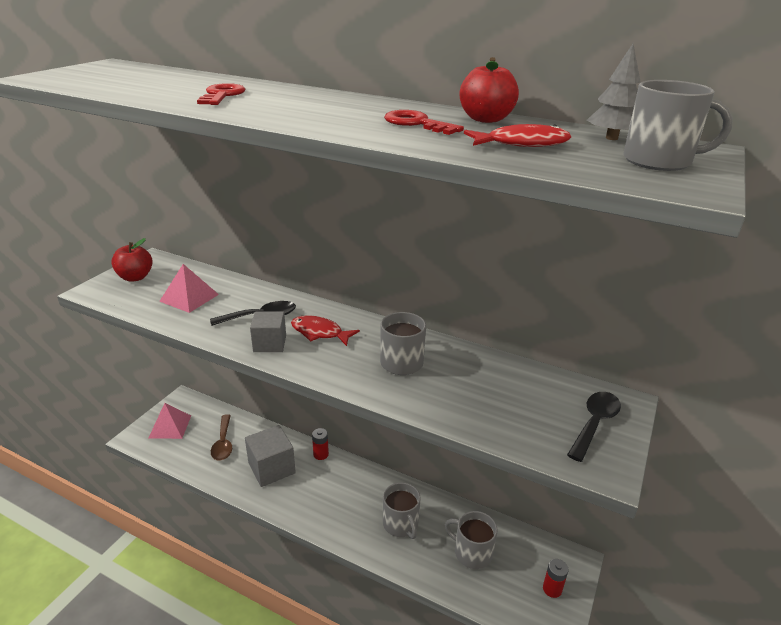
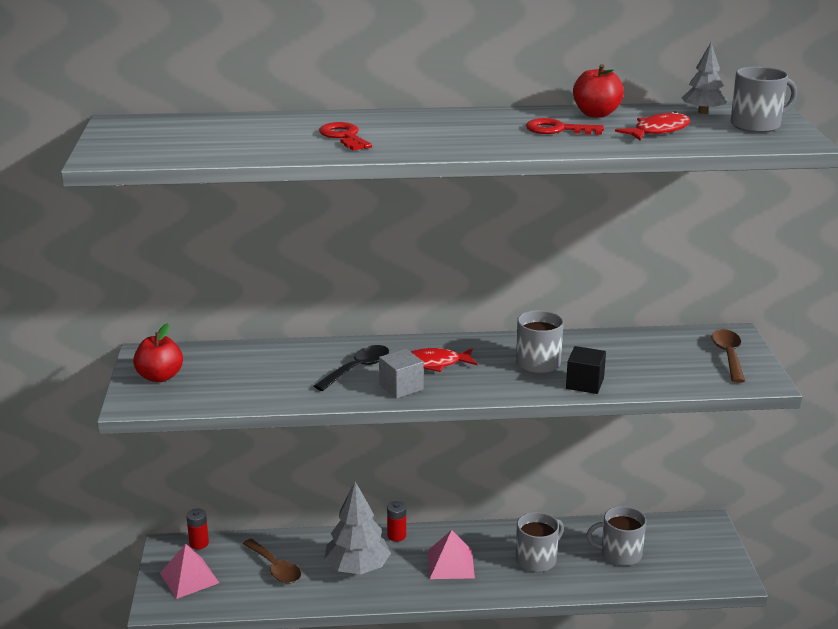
camera: 30 degrees left, 5 degrees down
(189, 297) = (256, 376): pink pyramid -> pink pyramid (451, 564)
(271, 468) = (357, 568): grey cube -> grey tree
(401, 524) = (537, 559): grey mug -> grey mug turned 75 degrees counterclockwise
(419, 399) = (584, 383): none -> black cube
(552, 589) = (706, 551): red battery -> red battery (199, 543)
(594, 424) = (728, 356): black spoon -> brown spoon

